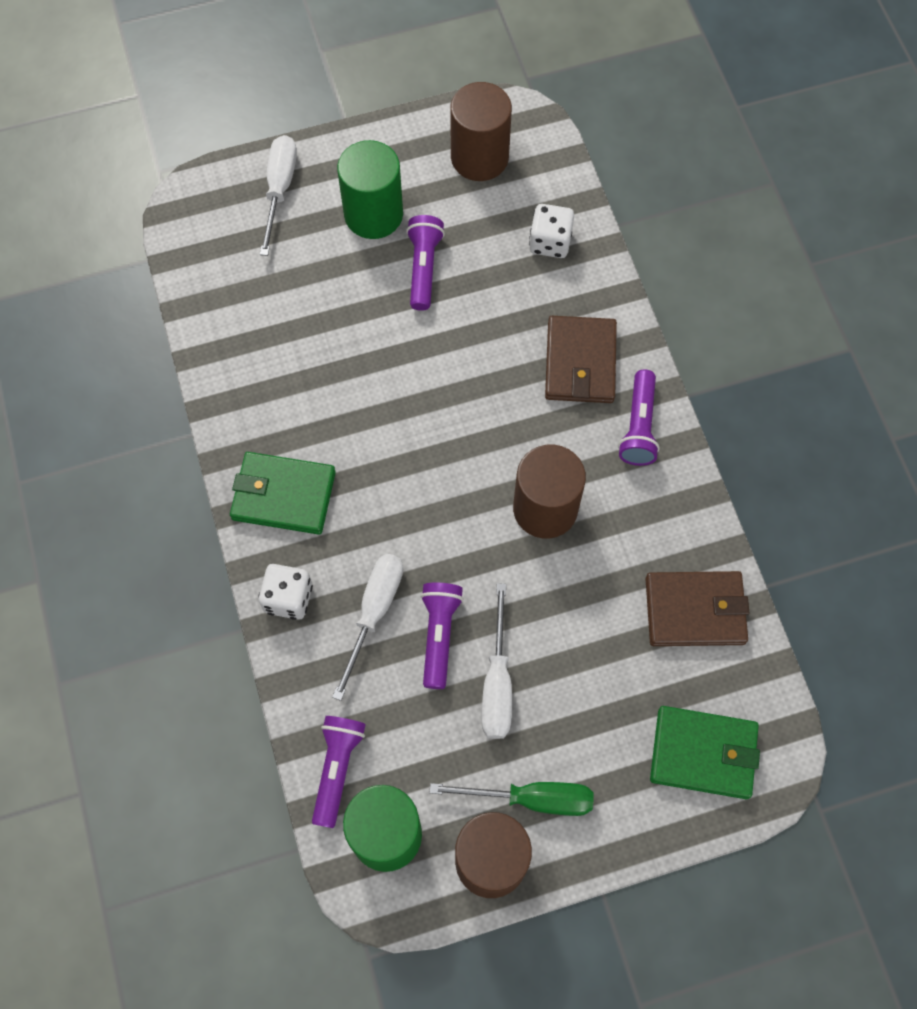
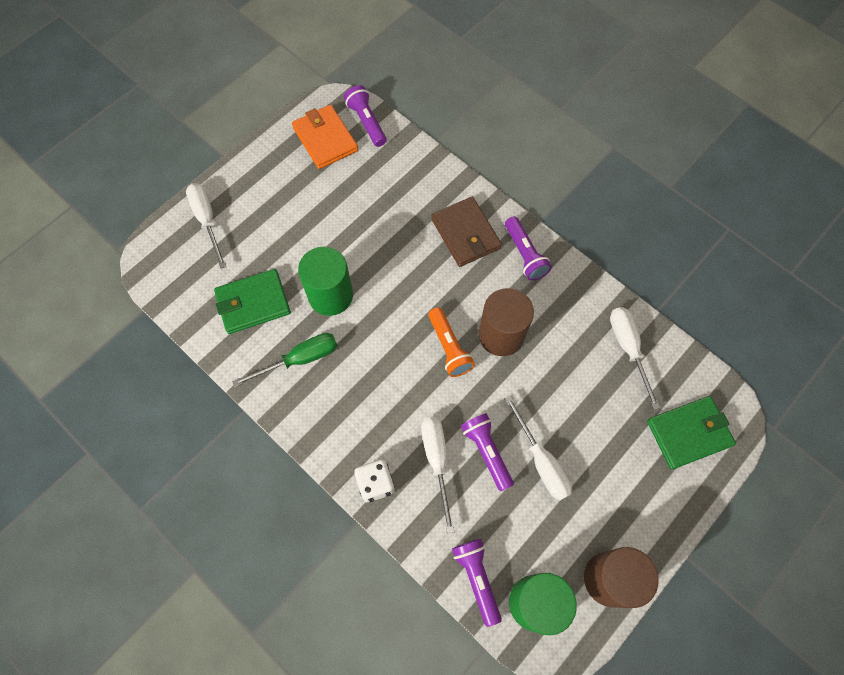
camera: 30 degrees left, 0 degrees up
(284, 495) = (331, 417): green wallet -> green wallet (253, 303)
(373, 214) = (279, 206): green cylinder -> green cylinder (330, 295)
(424, 268) = (332, 224): purple flashlight -> purple flashlight (367, 122)
(472, 489) = (449, 347): none -> orange flashlight
(479, 157) = (325, 139): brown cylinder -> orange wallet
(531, 798) = (608, 523): green screwdriver -> green screwdriver (300, 359)
(550, 242) = (401, 170): white dice -> none
(695, 610) = (628, 348): brown wallet -> white screwdriver

